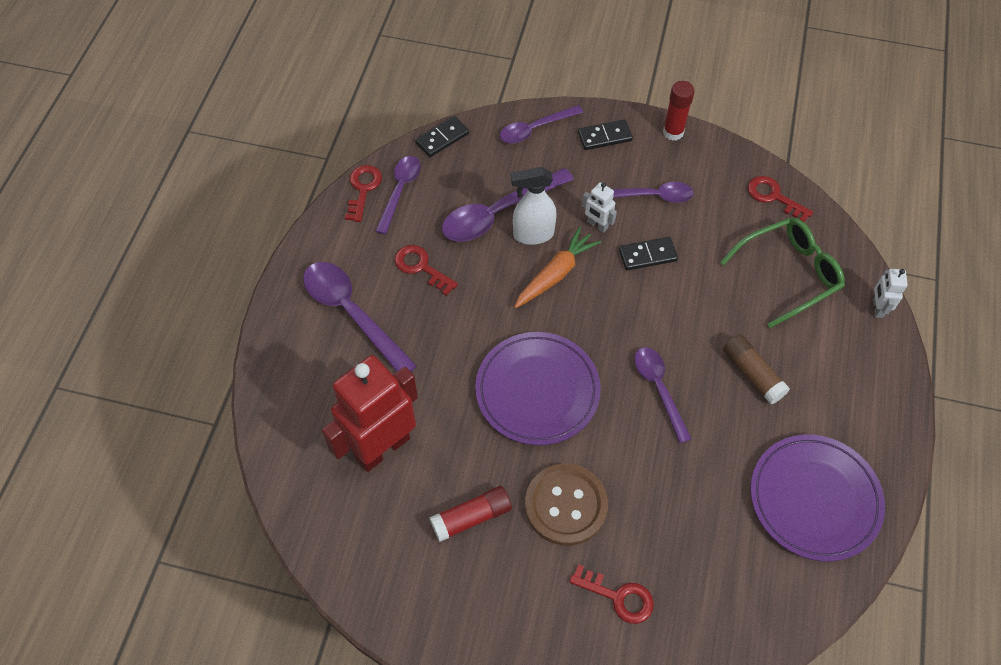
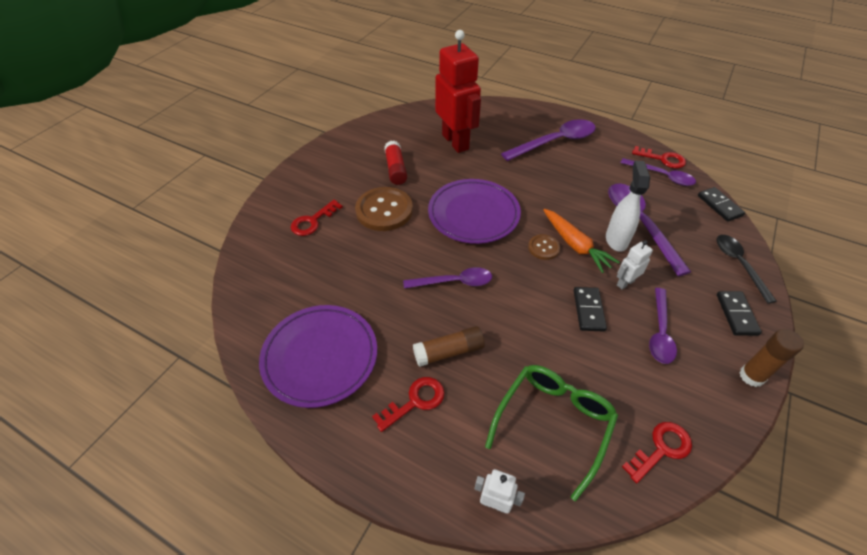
camera: 105 degrees right, 10 degrees down
(421, 267) = (589, 176): red key -> red key (415, 401)
(535, 129) = (739, 265): purple spoon -> black spoon
(571, 305) = (543, 248): none -> brown button
(673, 132) = (751, 376): red glue stick -> brown glue stick
(788, 274) = (553, 424): green glasses -> green glasses turned 135 degrees counterclockwise

